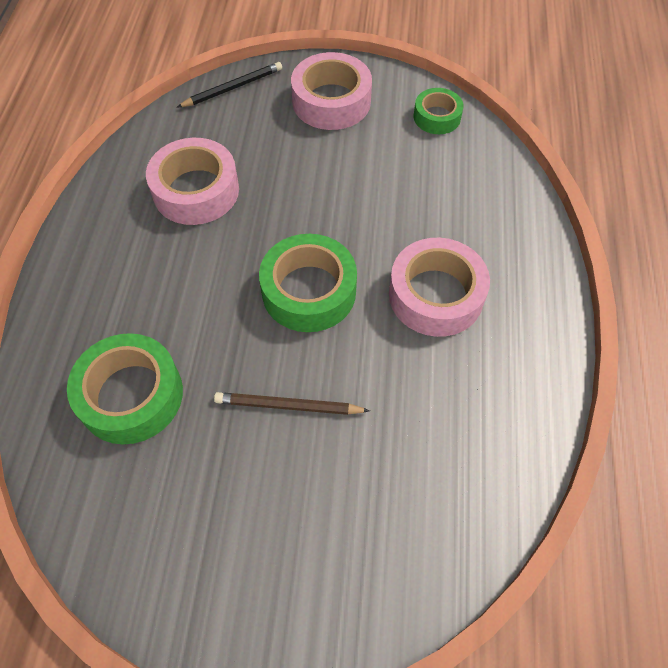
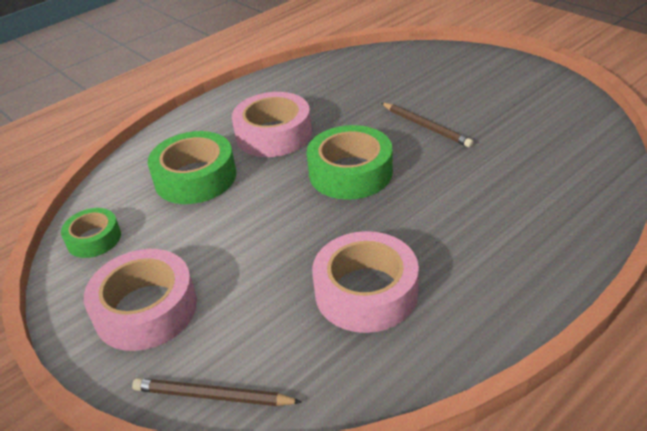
camera: 135 degrees left, 20 degrees down
(131, 395) = (531, 173): green tape -> green tape (195, 177)
(232, 88) = (213, 396): black pencil -> brown pencil

